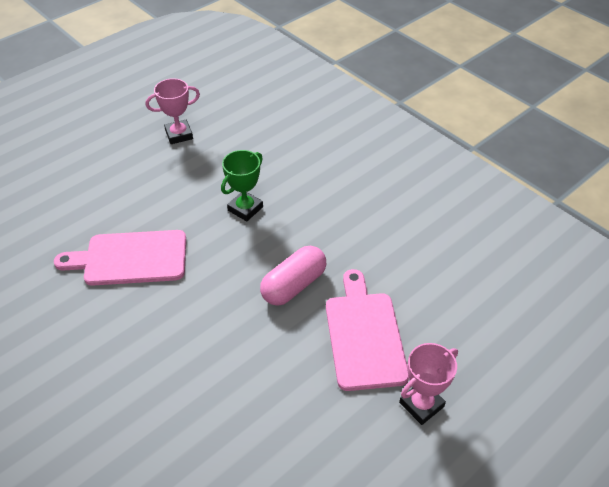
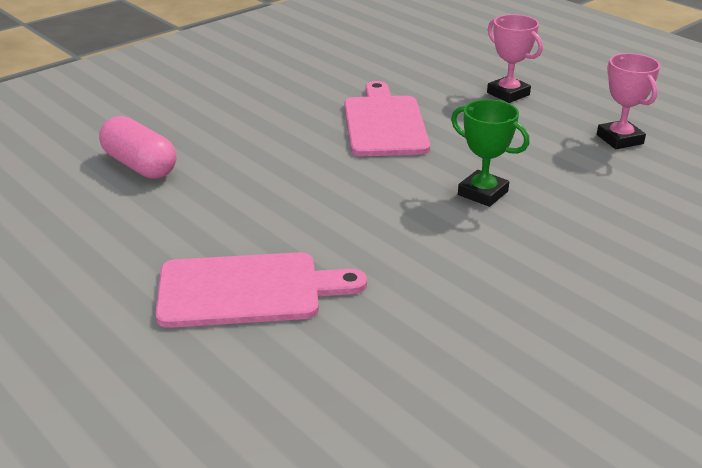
camera: 90 degrees right, 15 degrees down
(294, 285) = (341, 233): pink capsule -> pink capsule (140, 165)
(421, 404) = (120, 336): pink trophy -> pink trophy (508, 94)

